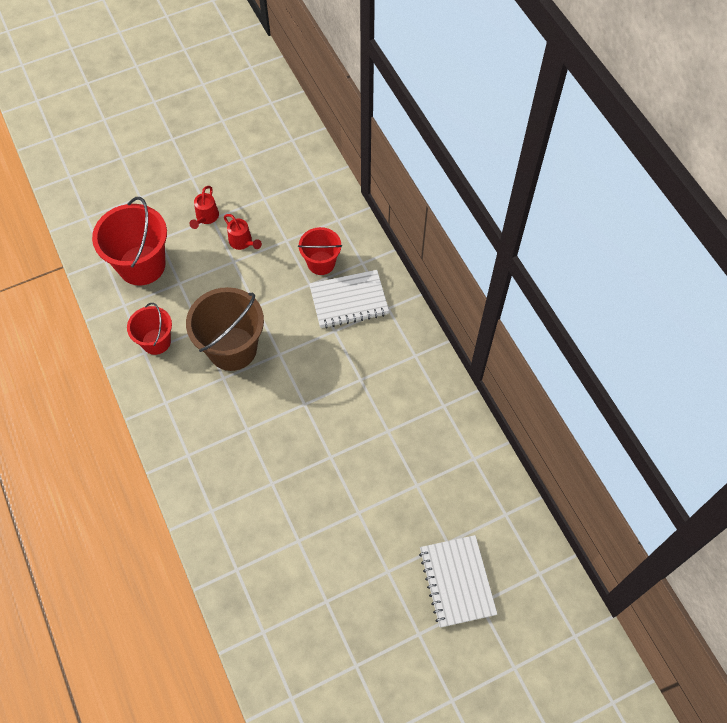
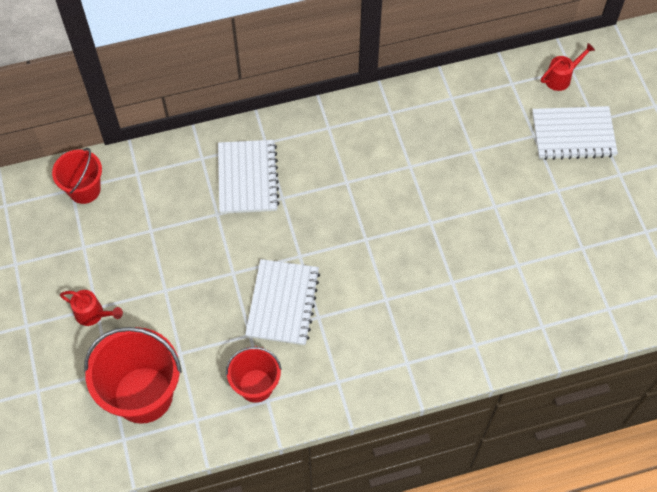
camera: 80 degrees left, 0 degrees up
(232, 348) = (283, 303): brown bucket -> white notebook
(242, 242) = (140, 277): red watering can -> red watering can (561, 78)
(321, 263) = (191, 198): red bucket -> red bucket (84, 189)

